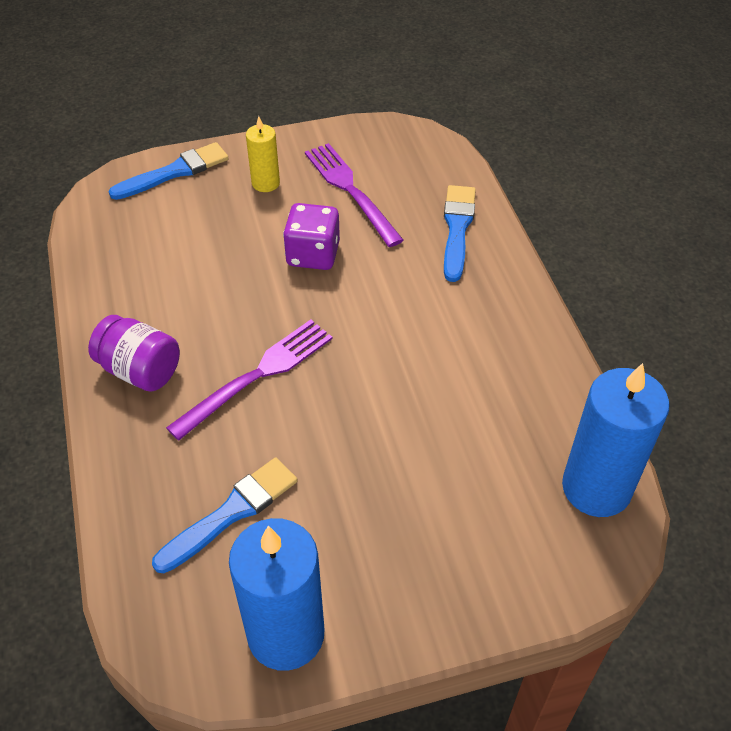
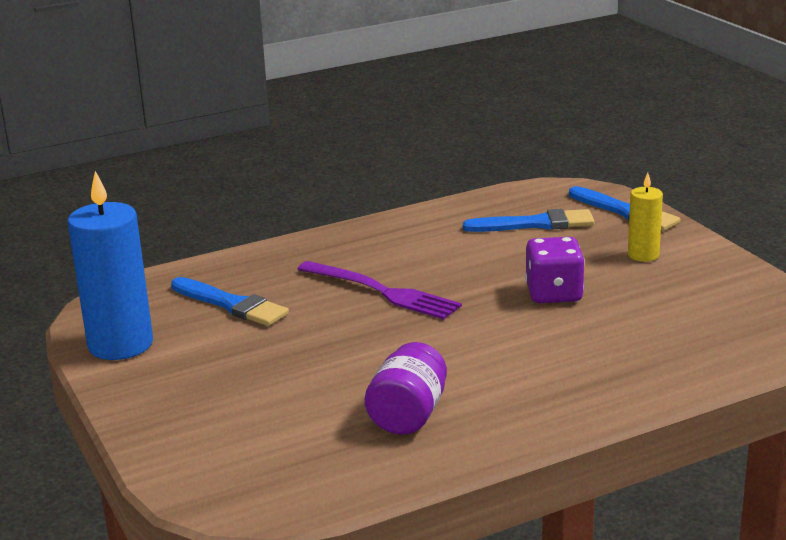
camera: 80 degrees right, 25 degrees down
(140, 370) = (368, 243): purple jar -> purple jar (408, 415)
(350, 190) = (667, 299): purple fork -> none
(457, 228) = (649, 368): blue brush -> blue brush (535, 224)
(596, 488) = (298, 488): blue candle -> none

